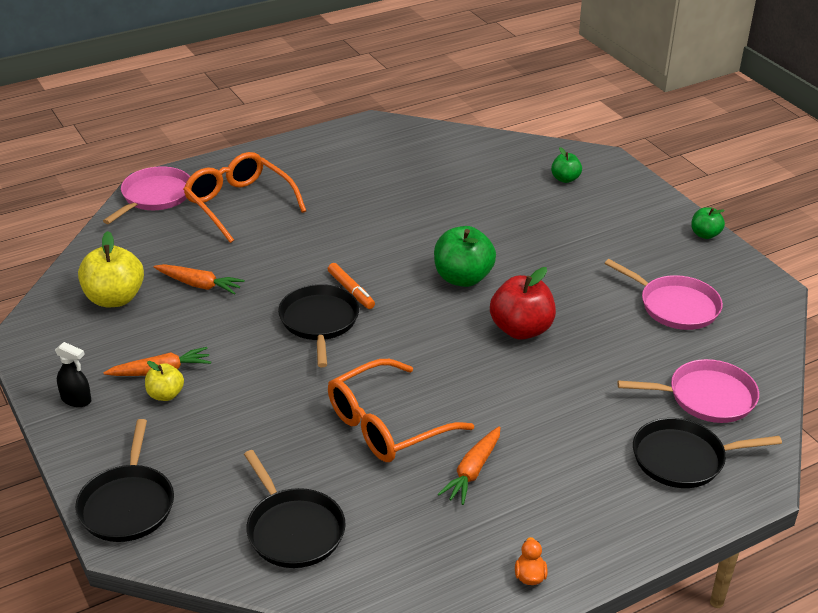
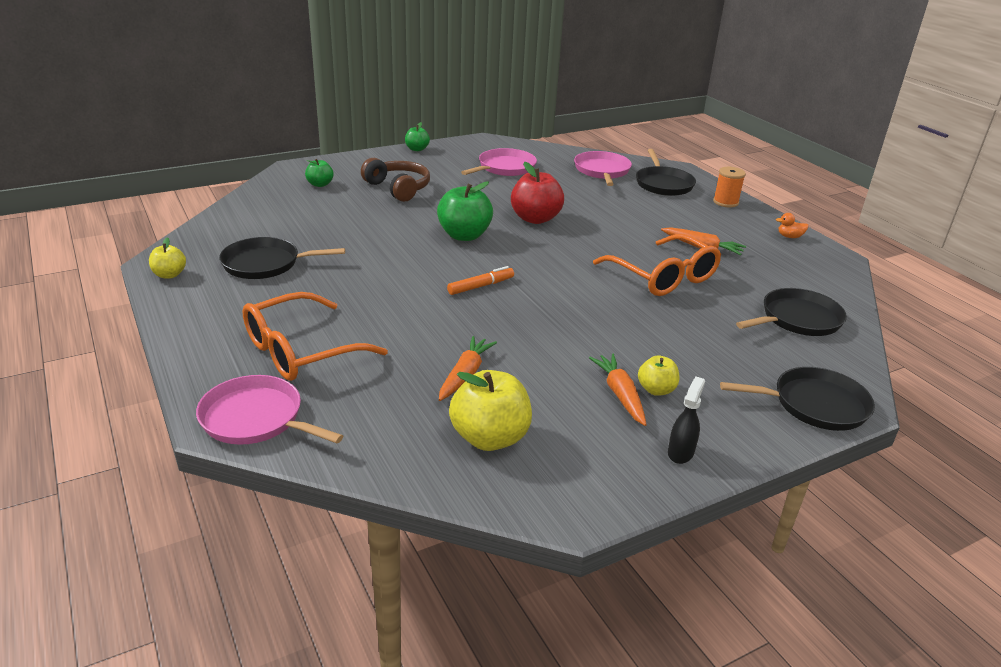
camera: 90 degrees left, 5 degrees down
(319, 322) = (530, 303): black pan -> black pan (265, 264)
(354, 131) = (169, 275): none -> yellow apple
(574, 228) = (398, 188): none -> brown headphones
(637, 522) = (725, 202): none -> orange spool

